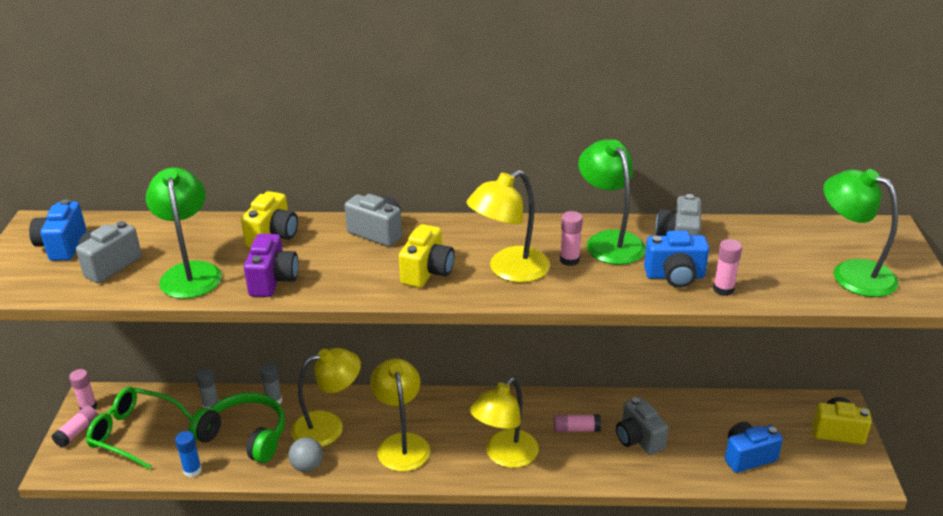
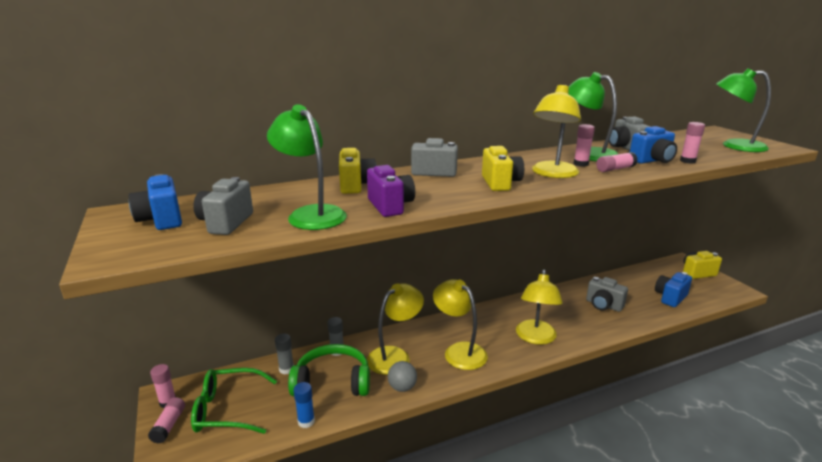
camera: 25 degrees left, 10 degrees down
(576, 429) = (562, 310): pink glue stick -> pink glue stick (615, 169)

